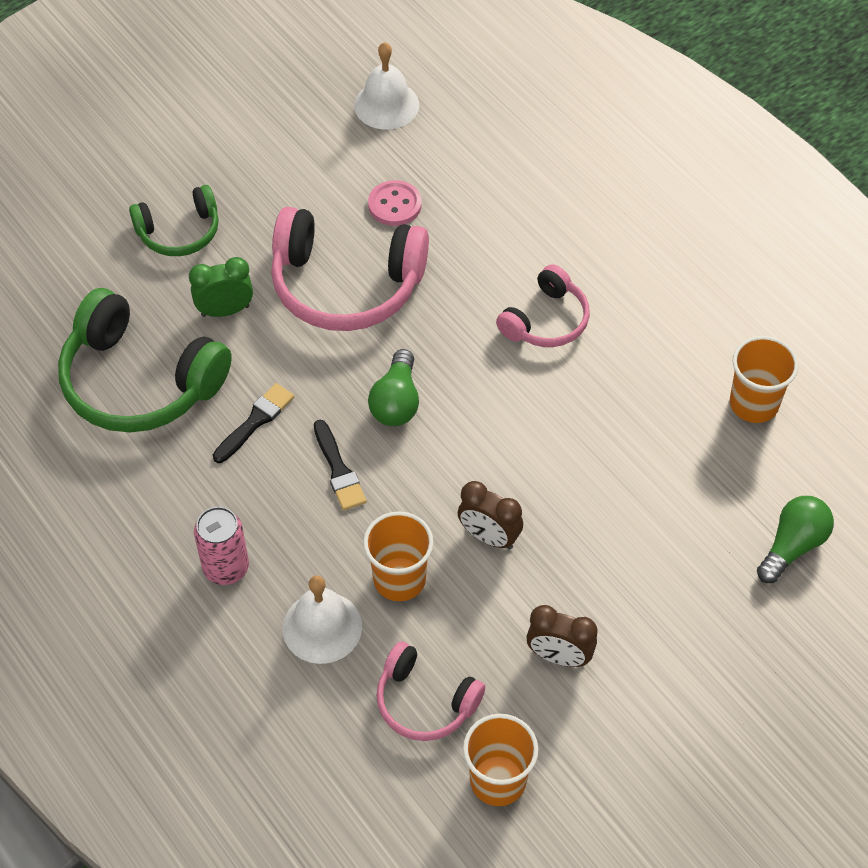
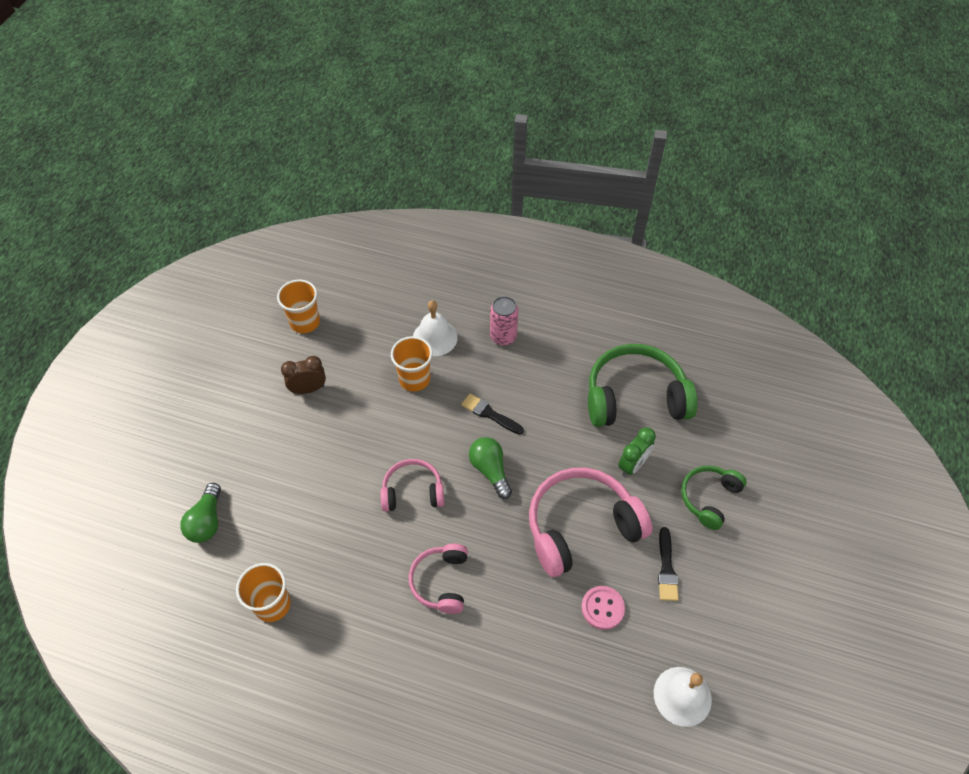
camera: 145 degrees right, 0 degrees up
(255, 421) = (555, 413): black brush -> black brush (666, 568)
(425, 701) = (361, 334): pink headphones -> pink headphones (412, 492)
(489, 537) = (383, 426): brown clock -> none

